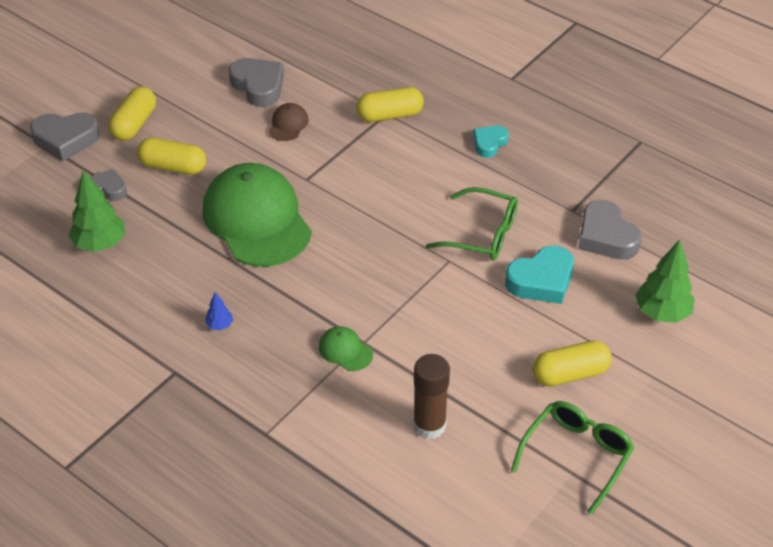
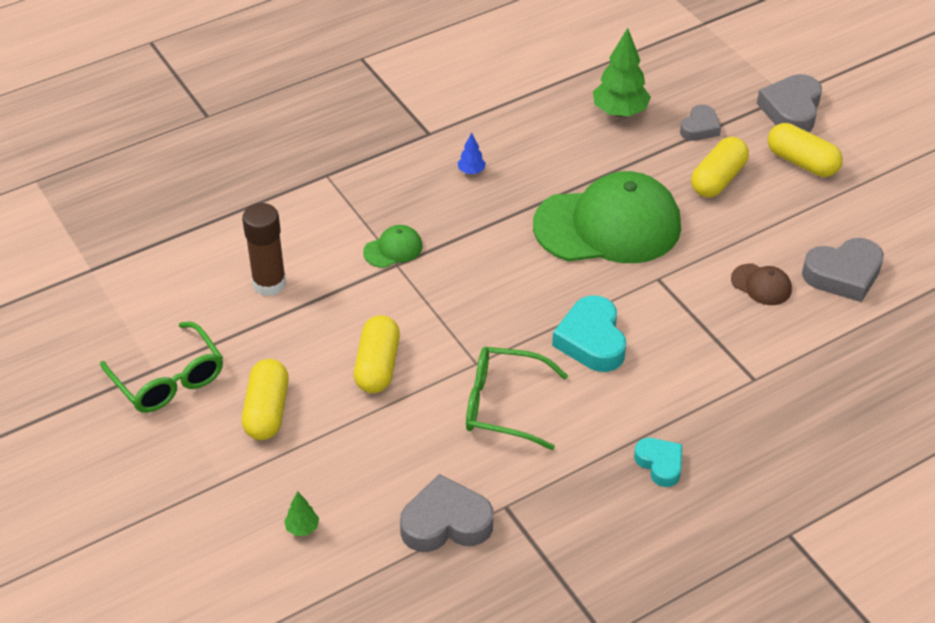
camera: 110 degrees right, 0 degrees up
(389, 115) = (749, 381): yellow capsule -> yellow capsule (377, 366)
(482, 234) = (503, 405): green glasses -> green glasses turned 60 degrees clockwise
(541, 281) = (406, 434): turquoise heart -> turquoise heart (591, 340)
(662, 313) = (302, 528): green tree -> green tree, size x0.47

